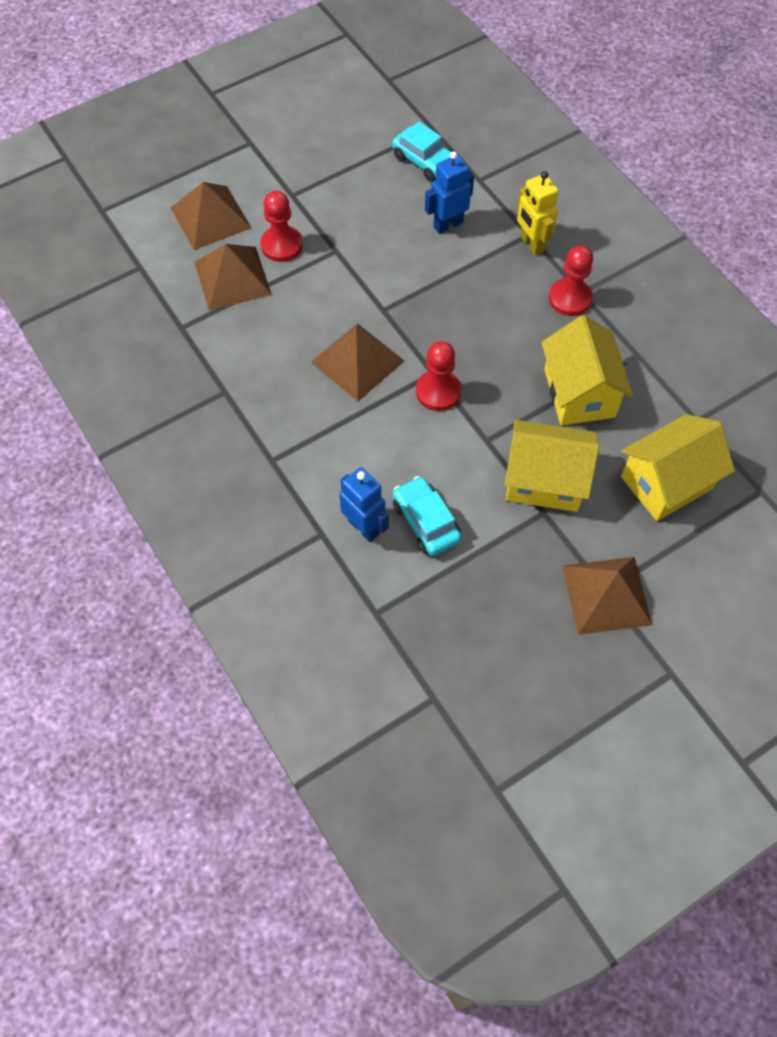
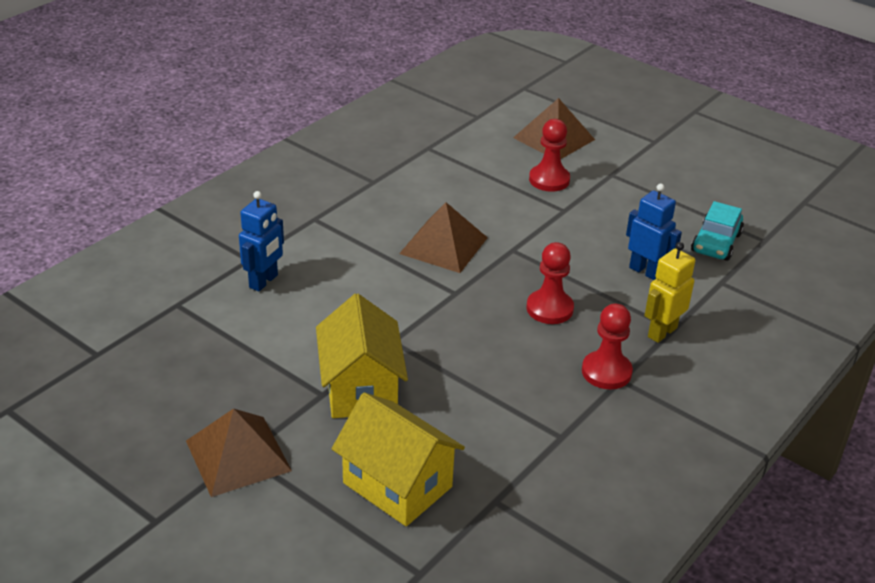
camera: 70 degrees right, 25 degrees down
(232, 278) = (495, 162): brown pyramid -> none
(426, 521) = (283, 317): turquoise car -> none
(438, 391) = (434, 300): red pawn -> red pawn (549, 309)
(579, 393) = (484, 398): yellow house -> none

